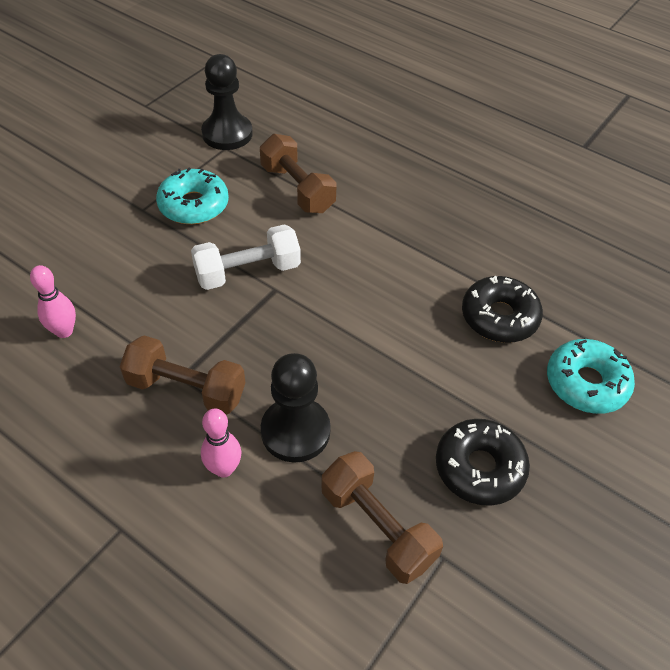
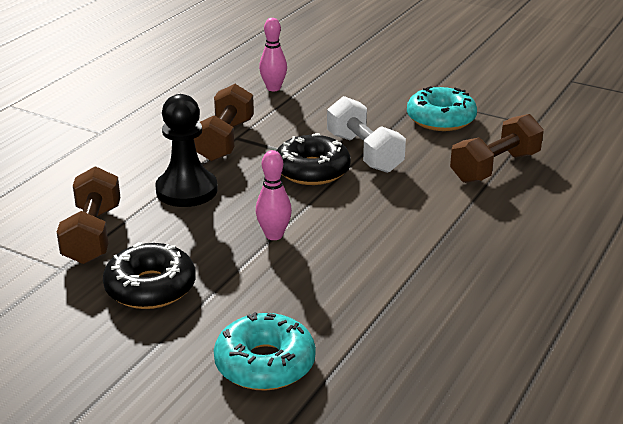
camera: 85 degrees right, 20 degrees down
(224, 469) = (149, 163): pink bowling pin -> pink bowling pin (274, 235)
(227, 134) = (558, 123): black pawn -> none
(377, 527) = (93, 234): brown dumbbell -> brown dumbbell turned 45 degrees counterclockwise
(499, 317) = (350, 301): black donut -> black donut (312, 170)

